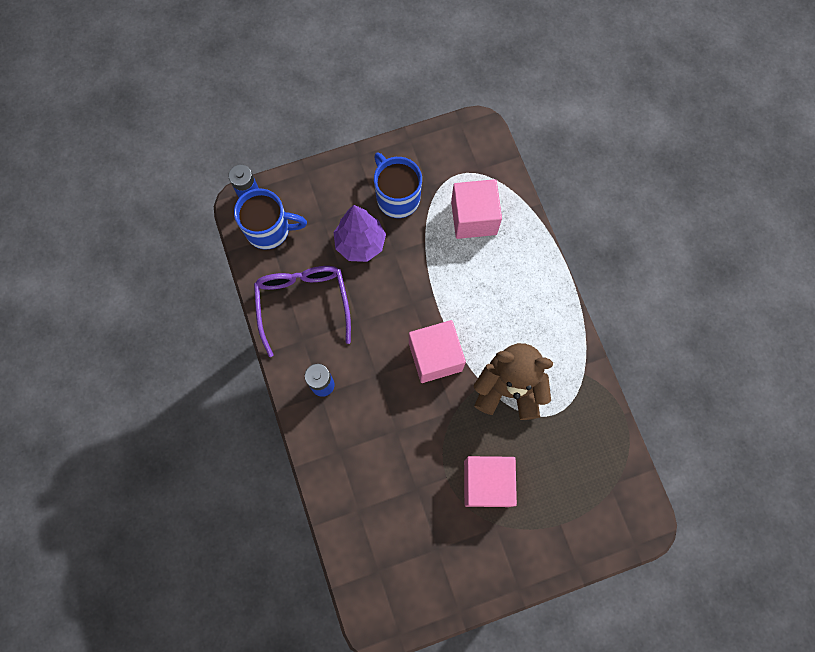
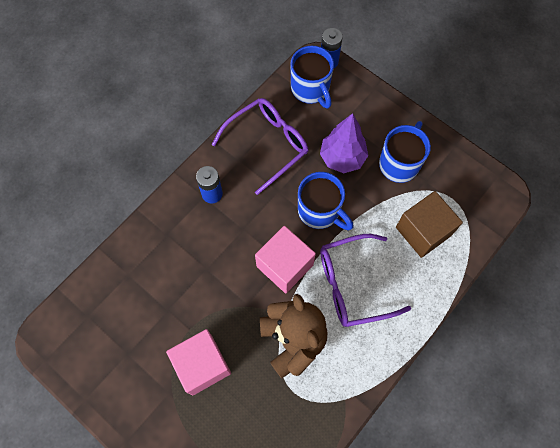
camera: 60 degrees right, 5 degrees down
(401, 295) = (320, 211): none -> blue mug
(473, 218) = (423, 231): pink cube -> brown cube
(487, 307) = (353, 284): none -> purple glasses

